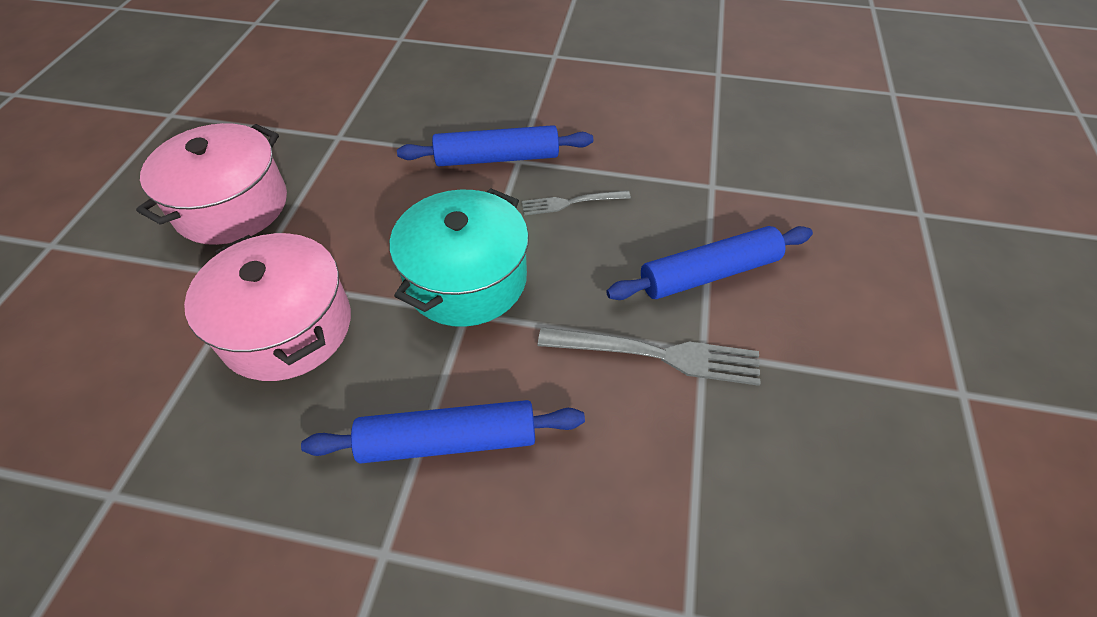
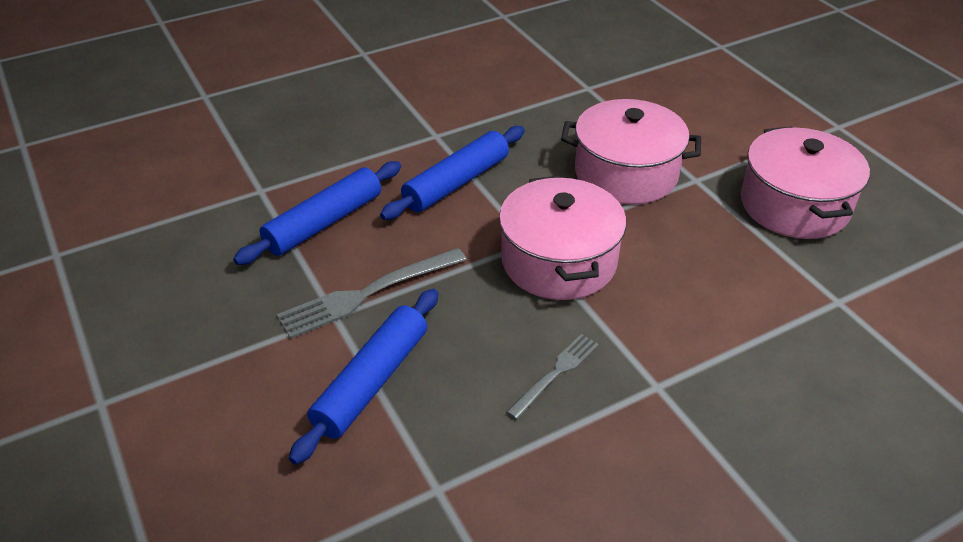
camera: 140 degrees right, 10 degrees down
(466, 279) = (559, 261): turquoise pot -> pink pot
(497, 158) = (678, 375): blue rolling pin -> blue rolling pin (324, 222)

